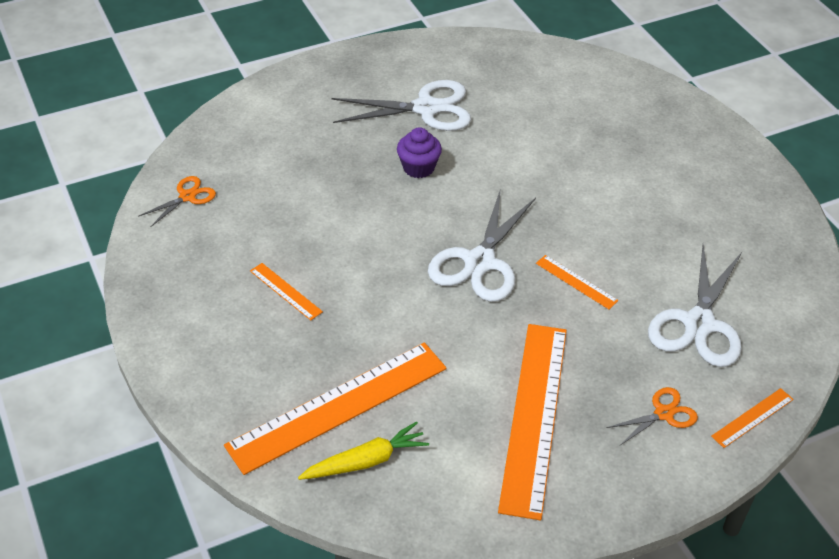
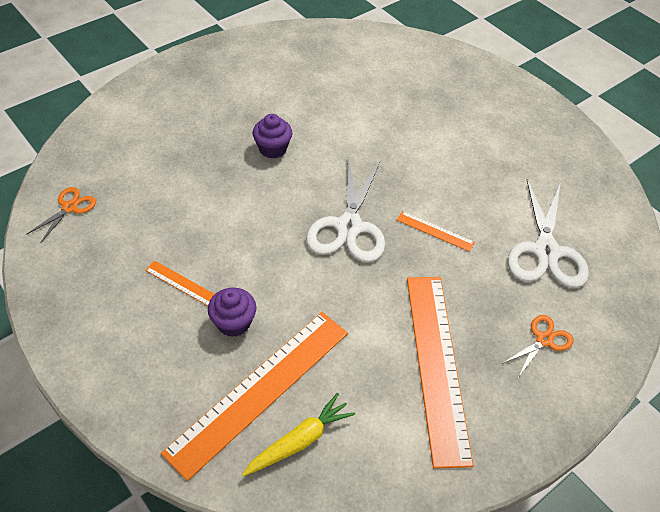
camera: 15 degrees left, 5 degrees up
(328, 337) = (233, 323): none -> purple cupcake
(426, 108) = (265, 95): white scissors -> none
(752, 418) = (616, 329): orange ruler -> none

